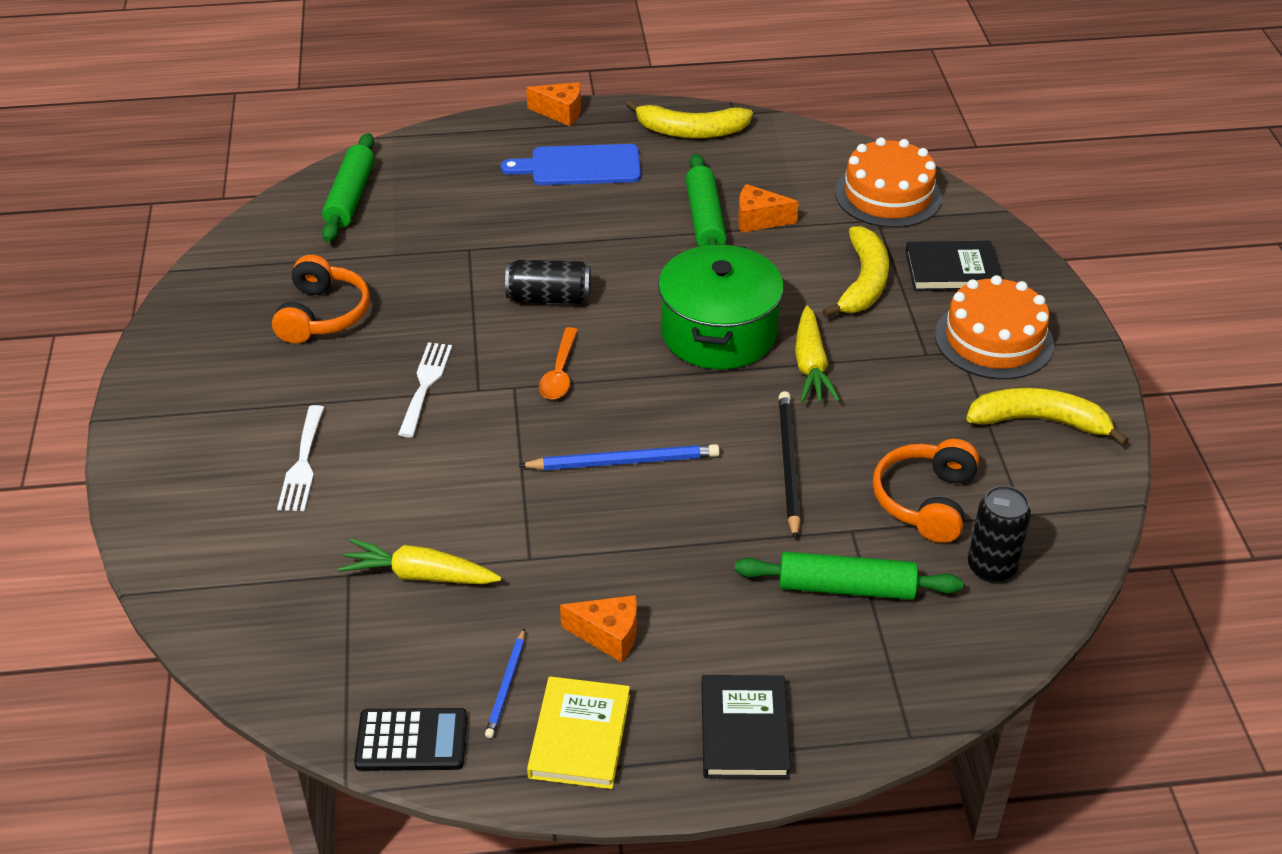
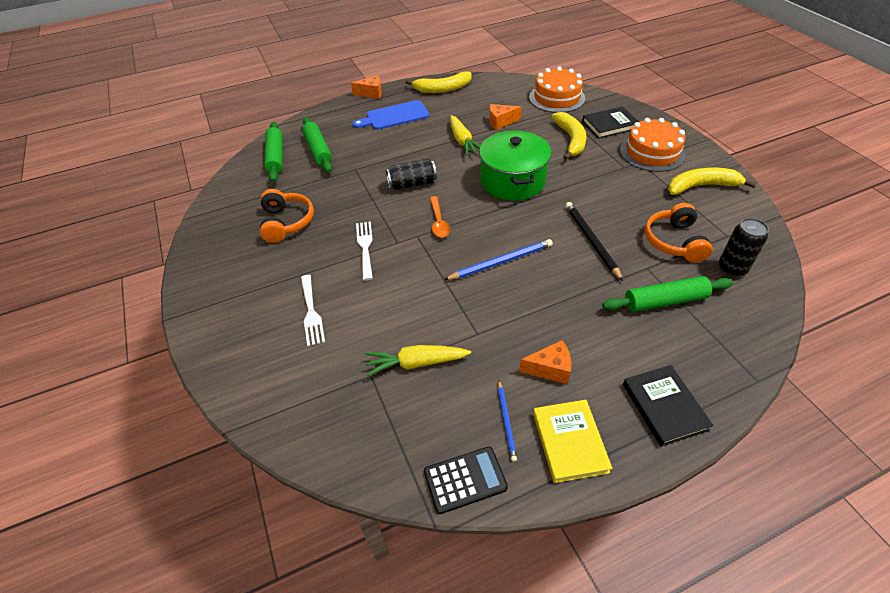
camera: 15 degrees left, 5 degrees up
(705, 219) = (473, 127): green rolling pin -> green rolling pin (318, 150)
(810, 365) = (570, 186): yellow carrot -> yellow carrot (462, 141)

